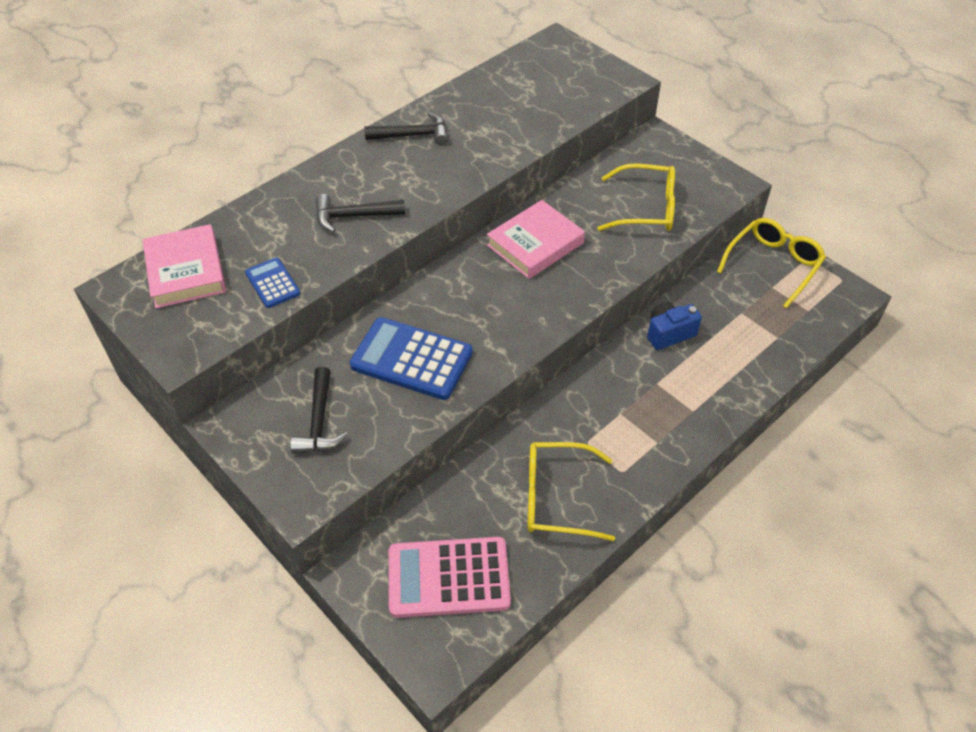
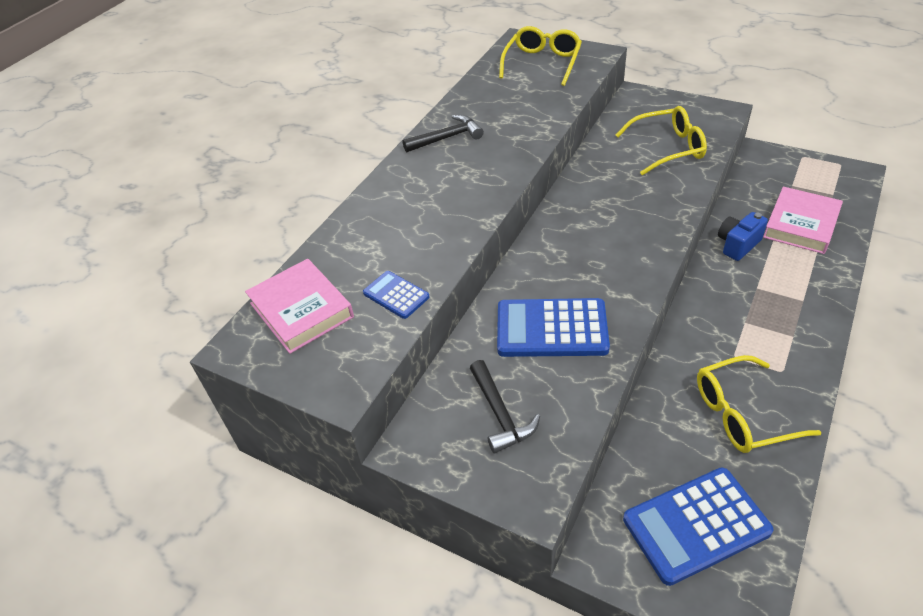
camera: 15 degrees left, 5 degrees down
(353, 216) = (436, 216): black hammer -> none
(448, 578) = (696, 525): pink calculator -> blue calculator
(535, 244) = (595, 201): pink book -> pink book (801, 225)
(773, 265) = (780, 168): yellow glasses -> yellow glasses (542, 63)

